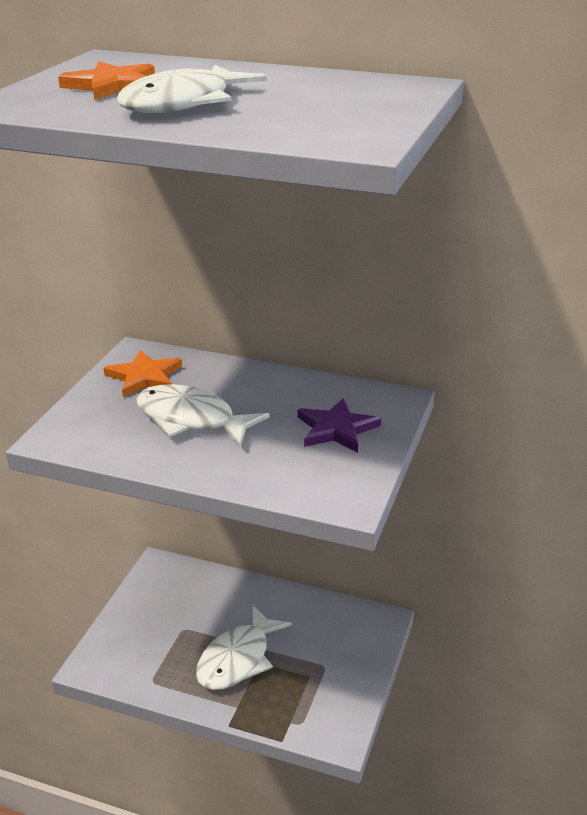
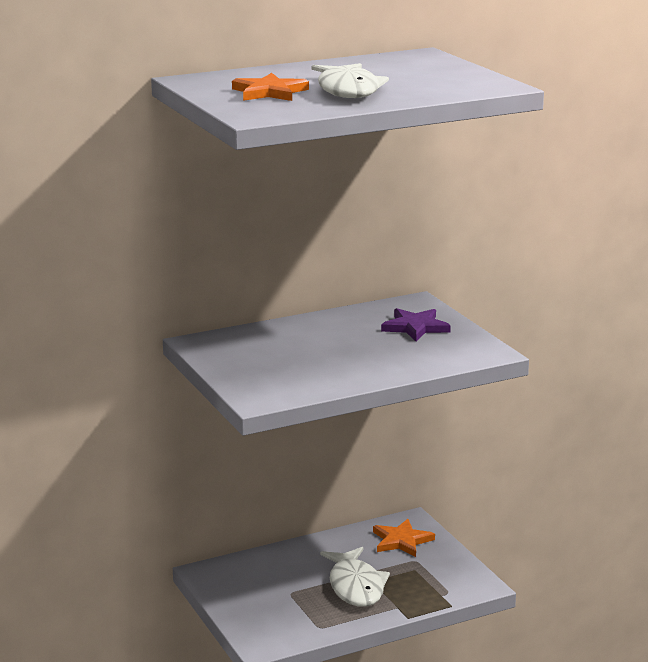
camera: 45 degrees left, 10 degrees down
(144, 377) = (237, 351): orange star -> orange star (401, 541)
(191, 419) = (322, 357): white fish -> none

